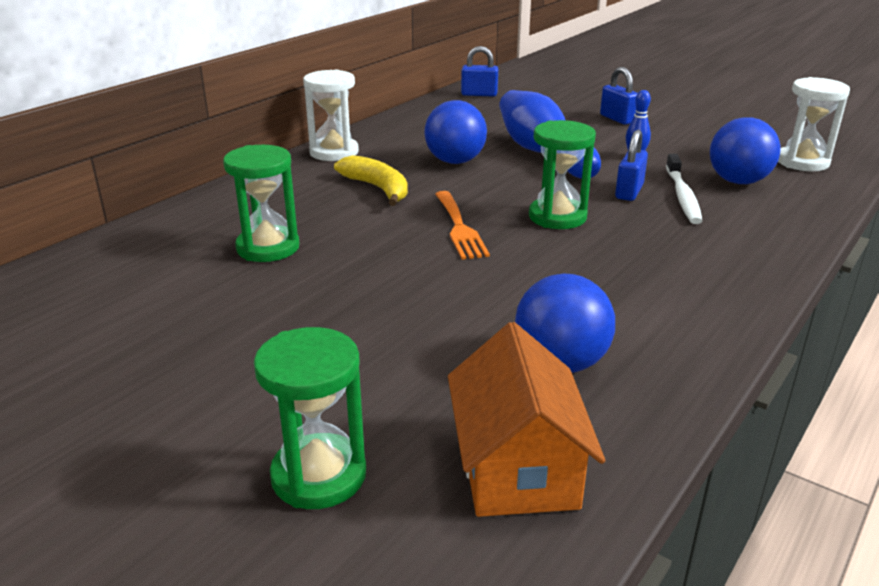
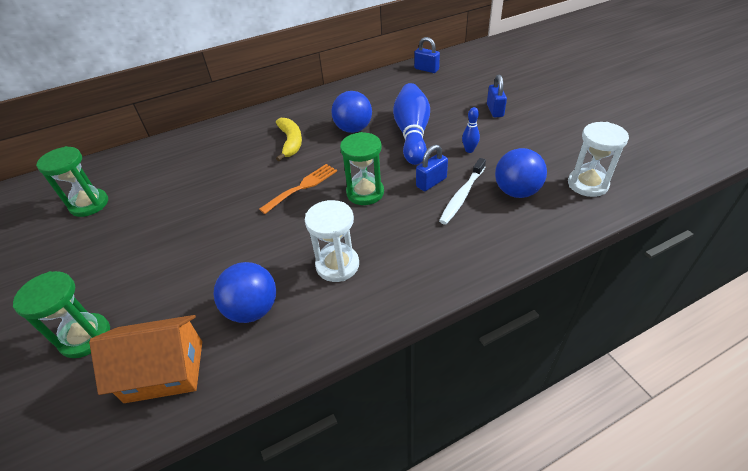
camera: 30 degrees right, 15 degrees up
(268, 248) = (198, 175): green hourglass -> green hourglass (89, 204)
(334, 152) = (295, 106): white hourglass -> white hourglass (337, 265)
(459, 228) = (302, 187): orange fork -> orange fork turned 150 degrees counterclockwise
(517, 467) = (164, 371): orange house -> orange house turned 60 degrees clockwise

